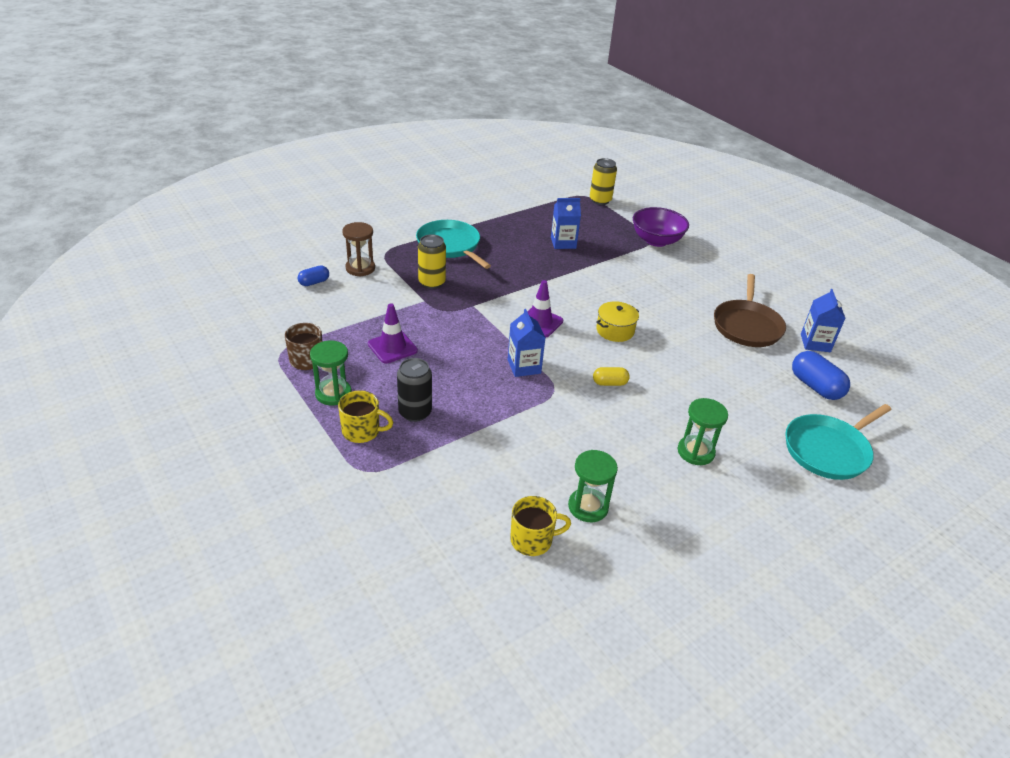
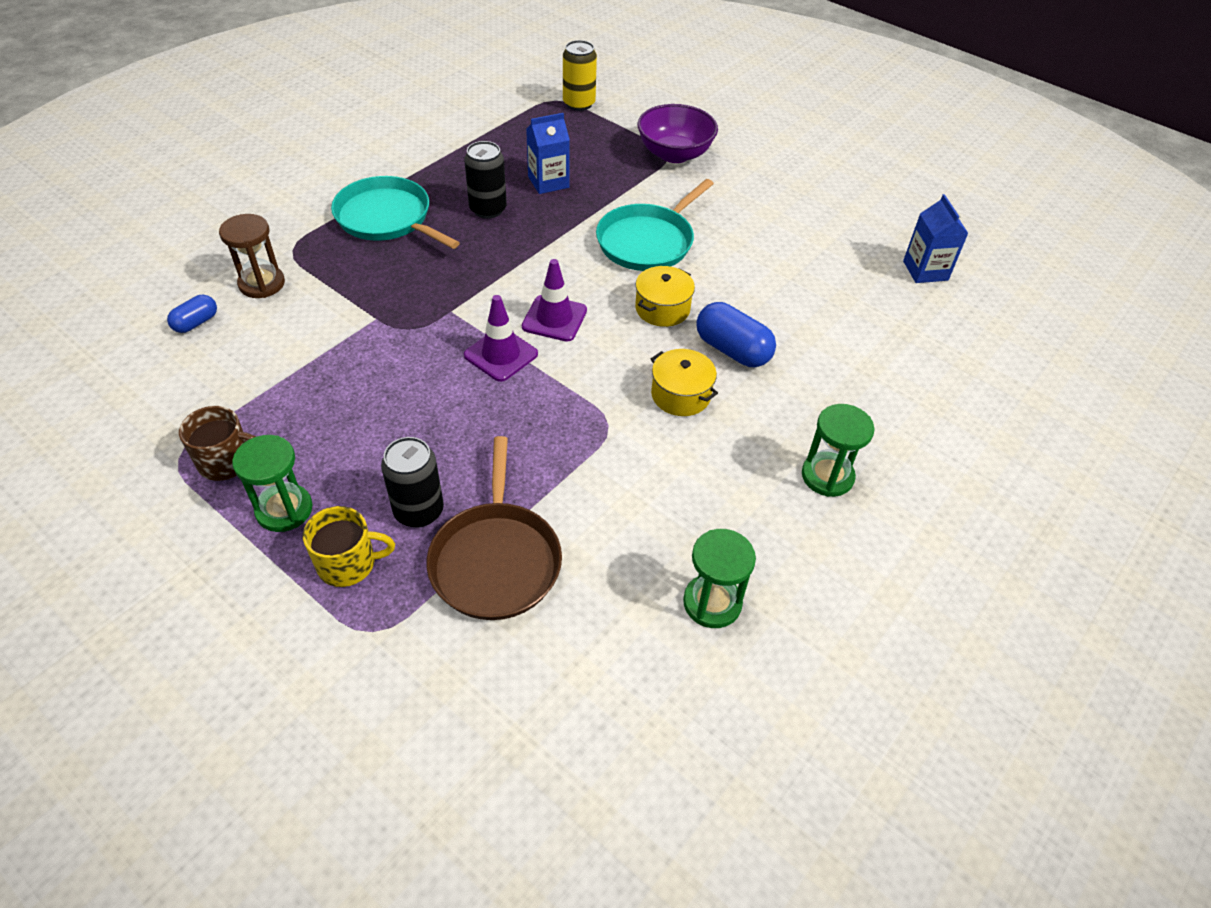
camera: 15 degrees left, 10 degrees up
(392, 347) = (351, 408): purple traffic cone -> purple traffic cone (501, 355)
(432, 282) = (378, 285): yellow can -> none
(517, 252) = (488, 209): none -> black can
(524, 366) = (554, 396): blue carton -> none
(532, 540) = (652, 679): yellow mug -> none
(609, 383) = (680, 395): yellow capsule -> yellow pot
(747, 326) = (832, 263): brown pan -> brown pan (496, 560)
(815, 386) = (946, 337): blue capsule -> blue capsule (732, 350)
(828, 450) = (991, 430): turquoise pan -> turquoise pan (648, 241)

